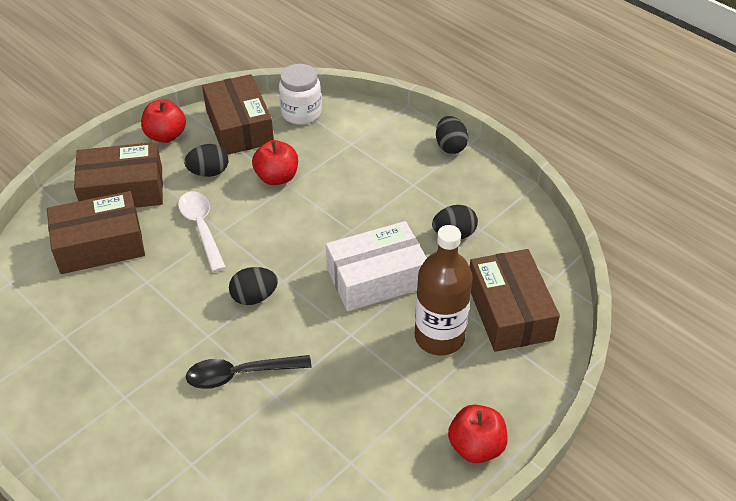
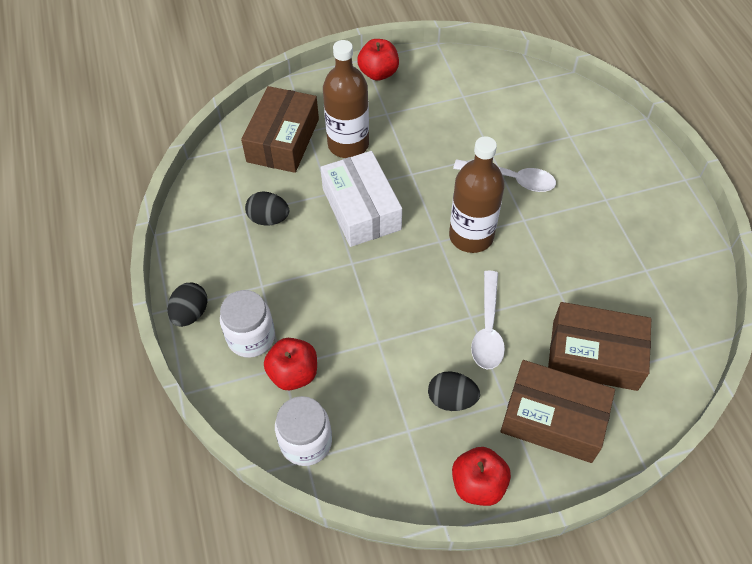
camera: 150 degrees left, 10 degrees up
(239, 127) = (387, 455): brown box -> none
(240, 374) = (511, 179): black spoon -> white spoon
(254, 297) = (471, 236): black egg -> brown bottle
(277, 177) = (384, 357): red apple -> red apple (293, 373)
(376, 278) = (361, 209): white box -> white box turned 60 degrees clockwise
(390, 150) = (251, 337): none -> white jar

